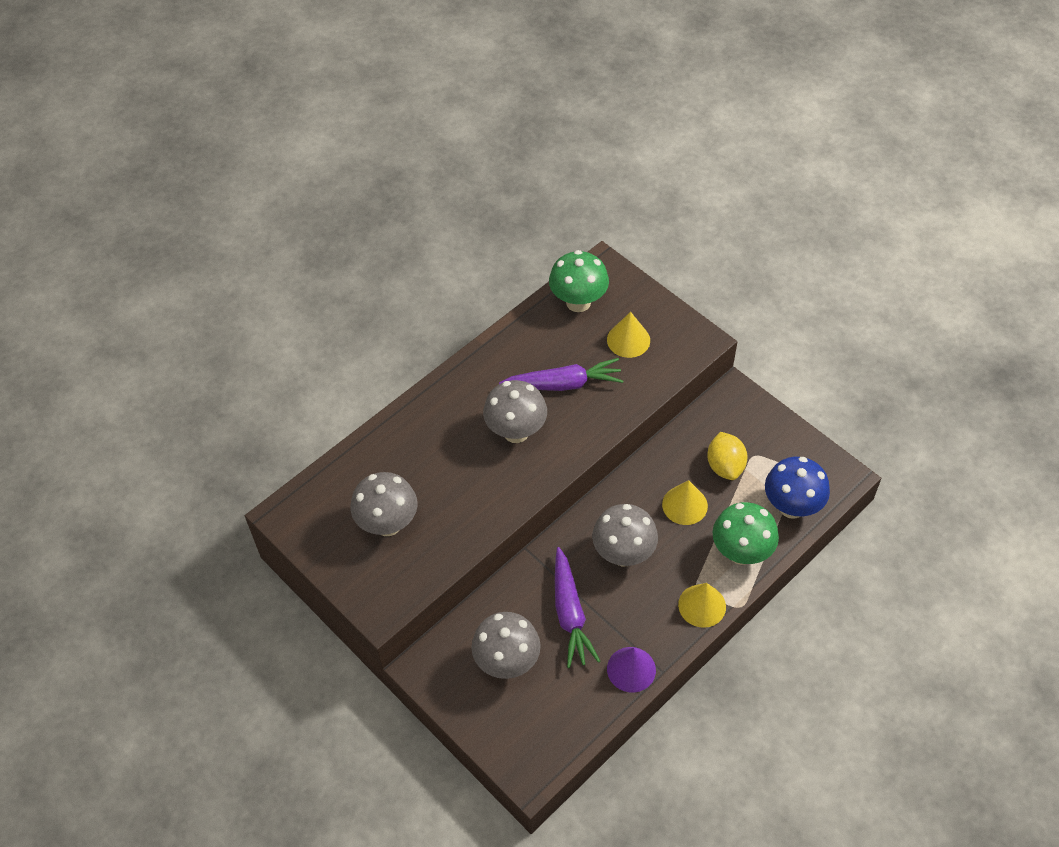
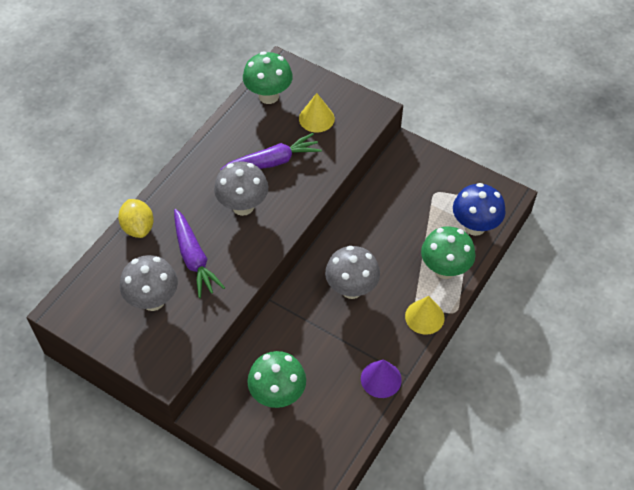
camera: 15 degrees left, 0 degrees up
(507, 662) = (278, 395): grey mushroom -> green mushroom
(570, 613) = (320, 345): purple carrot -> purple carrot (194, 258)
(684, 505) = (390, 241): yellow cone -> none
(725, 466) = (414, 205): yellow lemon -> yellow lemon (138, 227)

